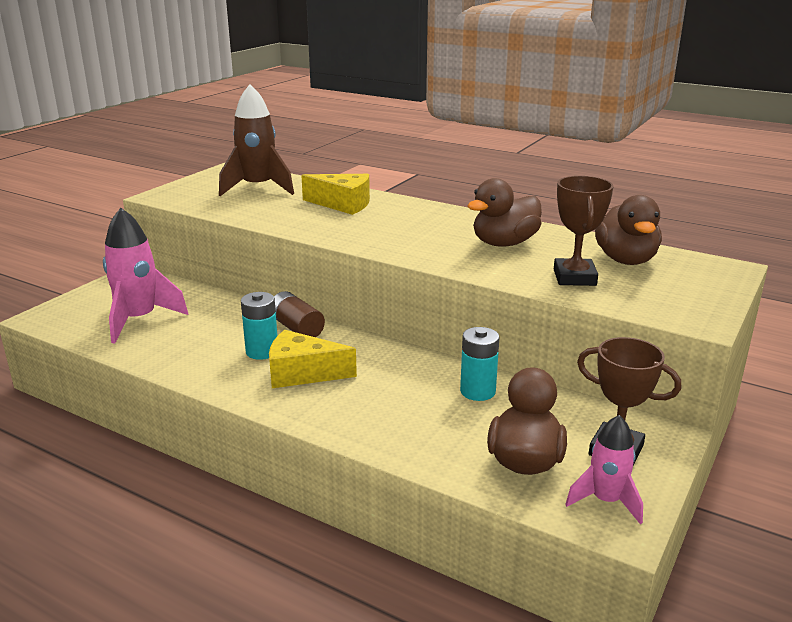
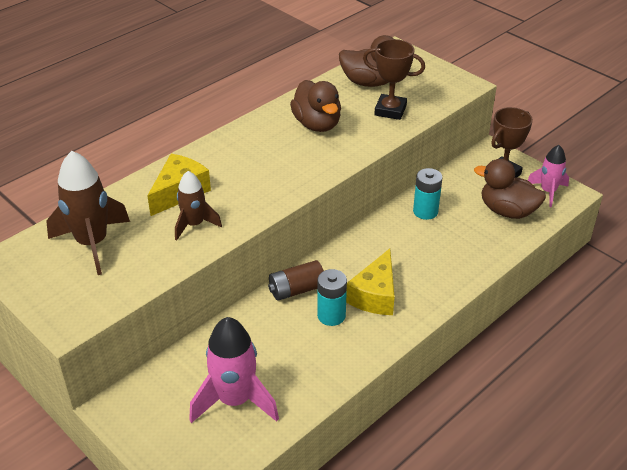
camera: 75 degrees left, 15 degrees up
(296, 215) = (194, 225): none -> brown rocket

